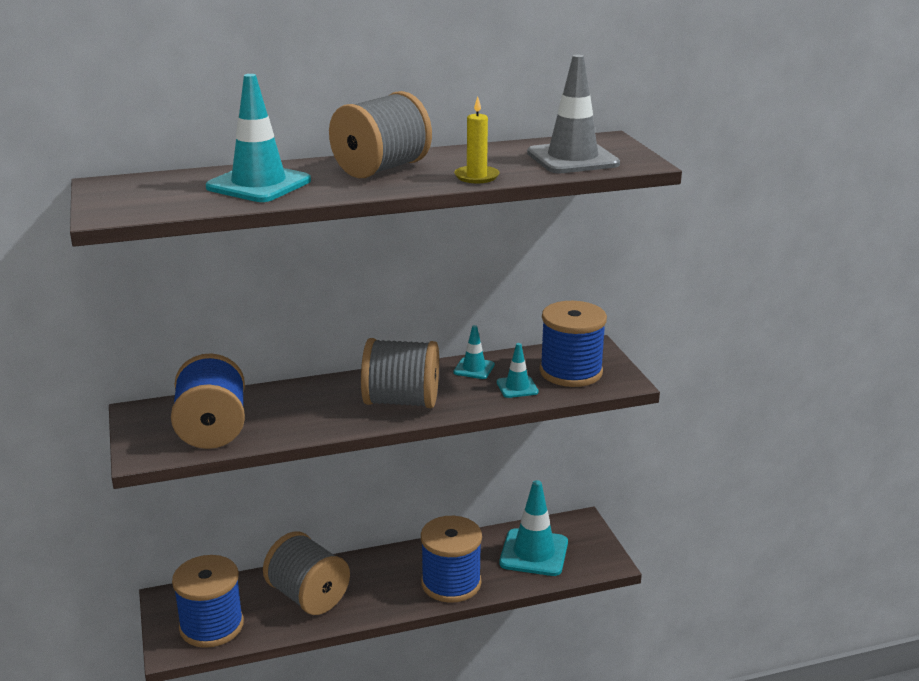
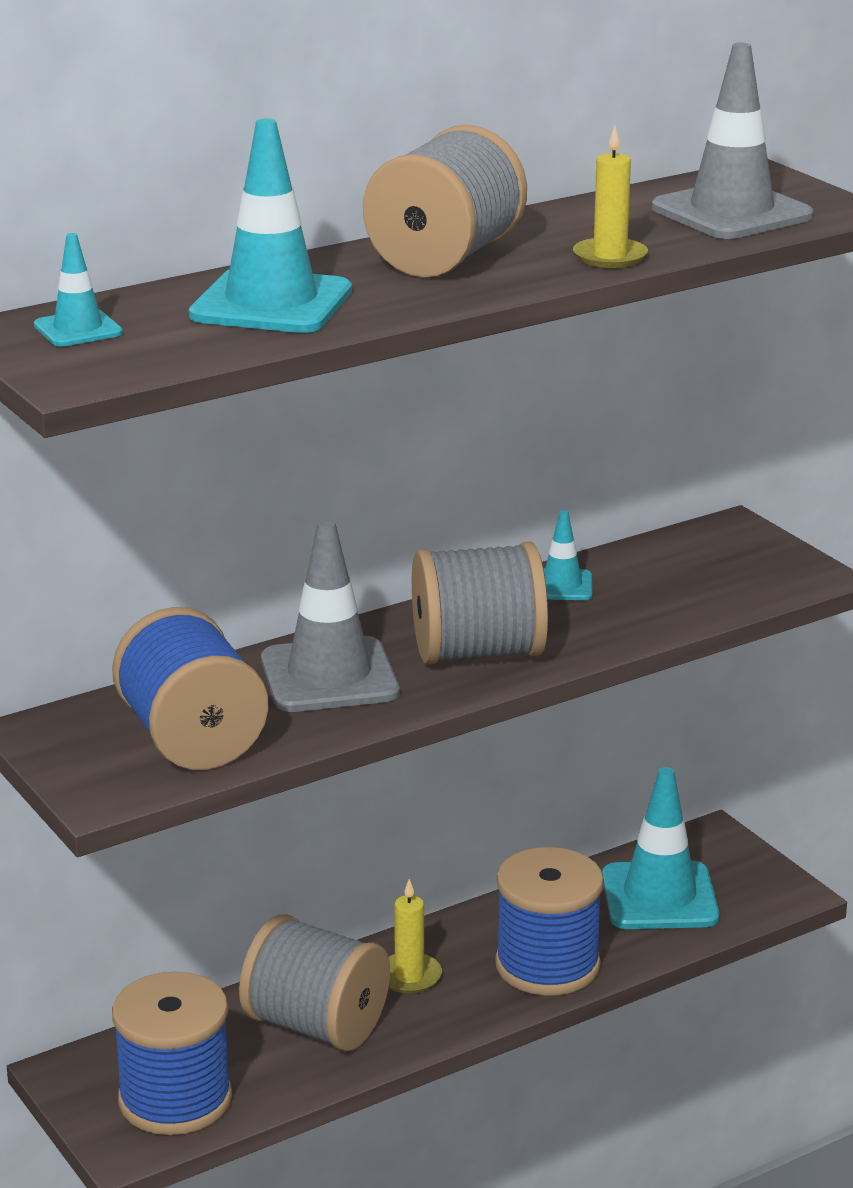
camera: 15 degrees left, 0 degrees up
(311, 404) = (329, 676): none -> grey traffic cone
(372, 576) = (409, 976): none -> yellow candle
(517, 387) = (651, 606): turquoise traffic cone -> turquoise traffic cone (78, 329)
(571, 372) = (721, 571): blue spool -> none

